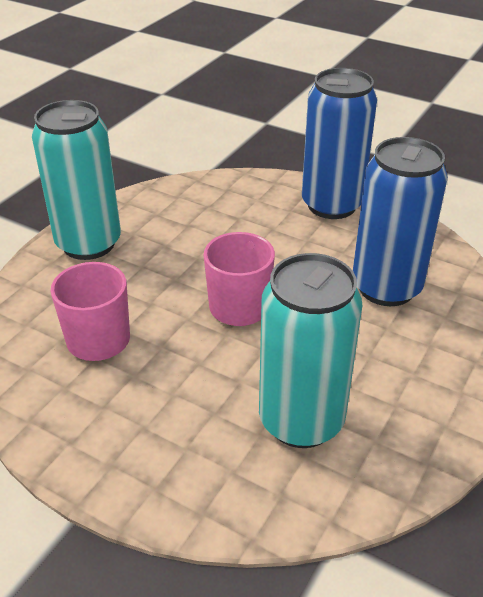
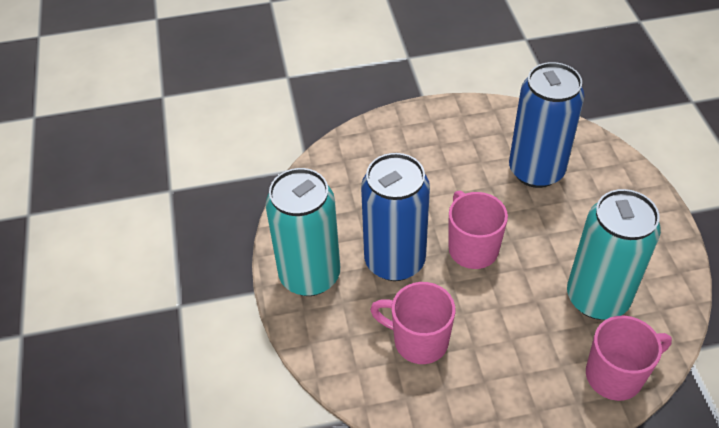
camera: 40 degrees left, 10 degrees up
(224, 496) = (615, 375): none -> pink mug
(331, 205) = (430, 126): blue can -> blue can (394, 261)

